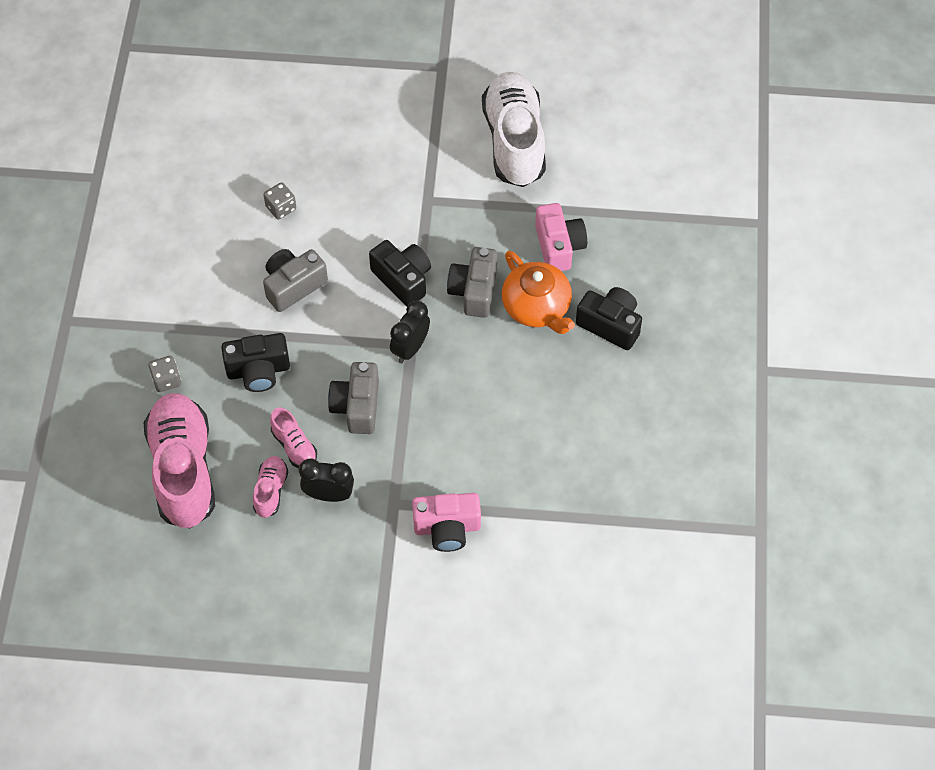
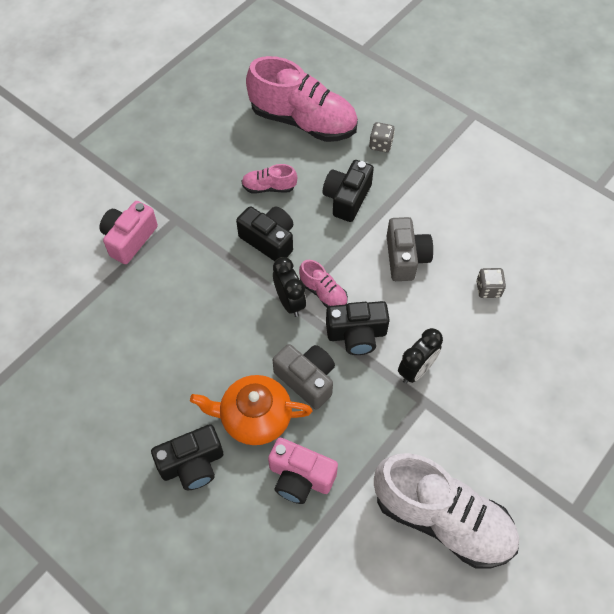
camera: 125 degrees right, 0 degrees up
(271, 491) = (247, 158): pink shoe -> pink shoe (323, 293)
(329, 495) = (215, 187): black clock -> black clock (416, 370)
(357, 406) = (269, 240): grey camera -> black camera

